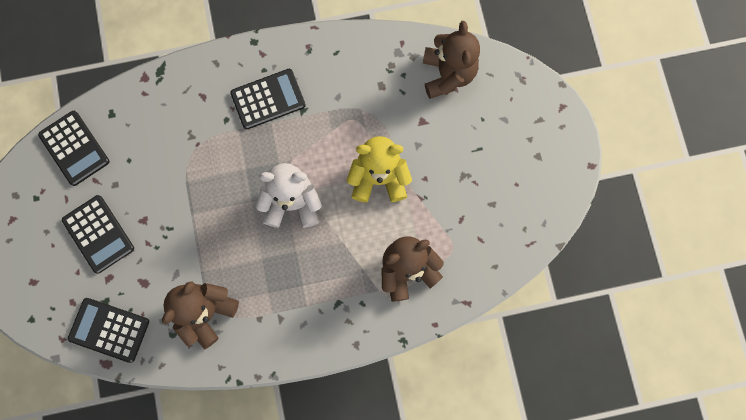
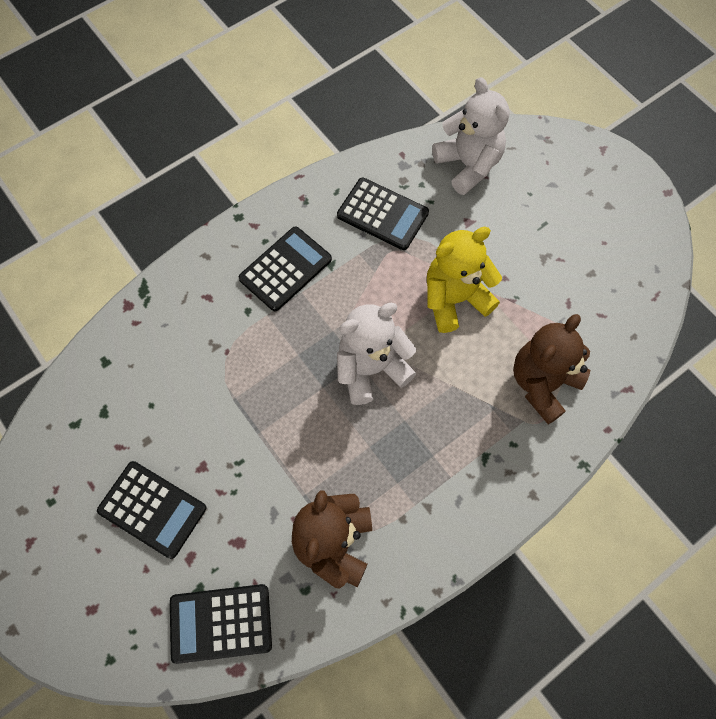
camera: 25 degrees left, 10 degrees down
(74, 148) = (75, 420): black calculator -> black calculator (382, 214)
(447, 74) = (468, 165): brown teddy bear -> white teddy bear

